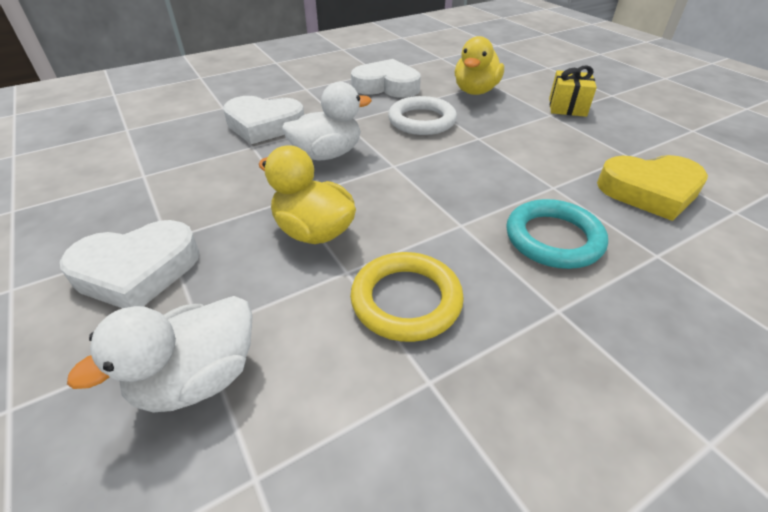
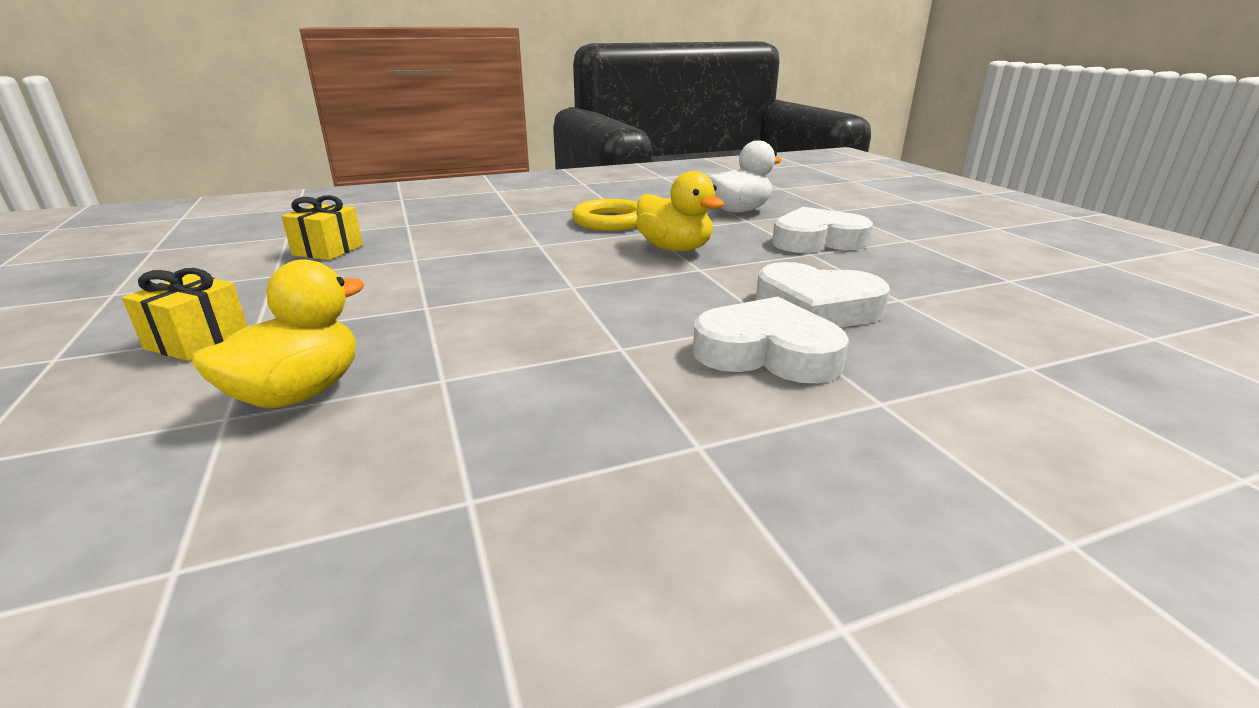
camera: 170 degrees left, 15 degrees down
(327, 154) = (656, 303): white duck -> none
(386, 86) = (485, 431): white heart -> white heart (816, 308)
(422, 120) = (483, 338): white ring -> none
(553, 238) = (471, 234): turquoise ring -> none
(649, 191) = (328, 250): yellow heart -> yellow gift

